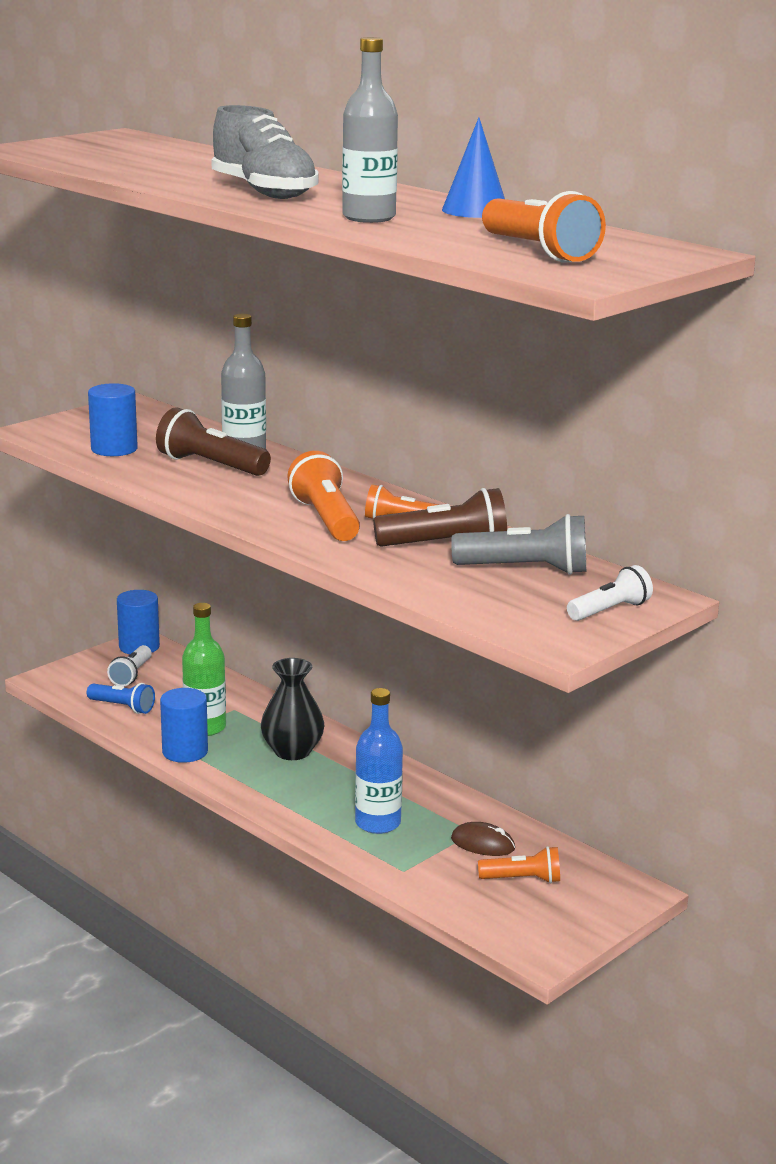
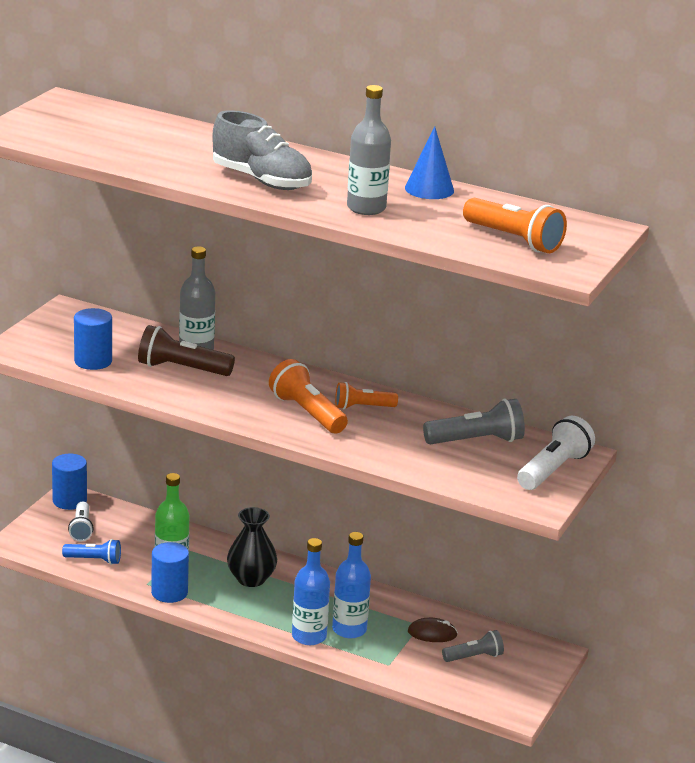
camera: 20 degrees left, 5 degrees up
(322, 823) = (309, 636): none -> blue bottle
(446, 545) = (408, 426): brown flashlight -> none
(523, 879) = (474, 657): orange flashlight -> grey flashlight
(610, 610) = (553, 470): white flashlight -> white flashlight, size x1.56

